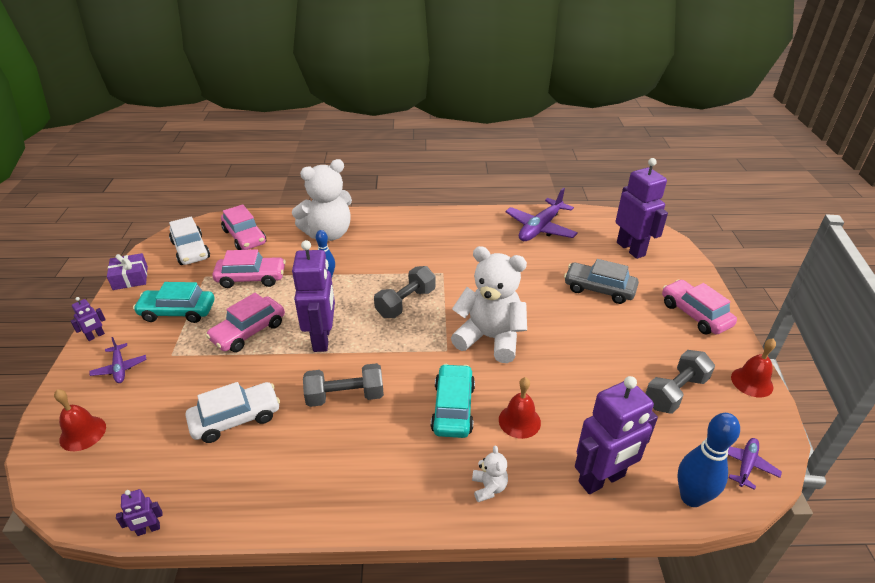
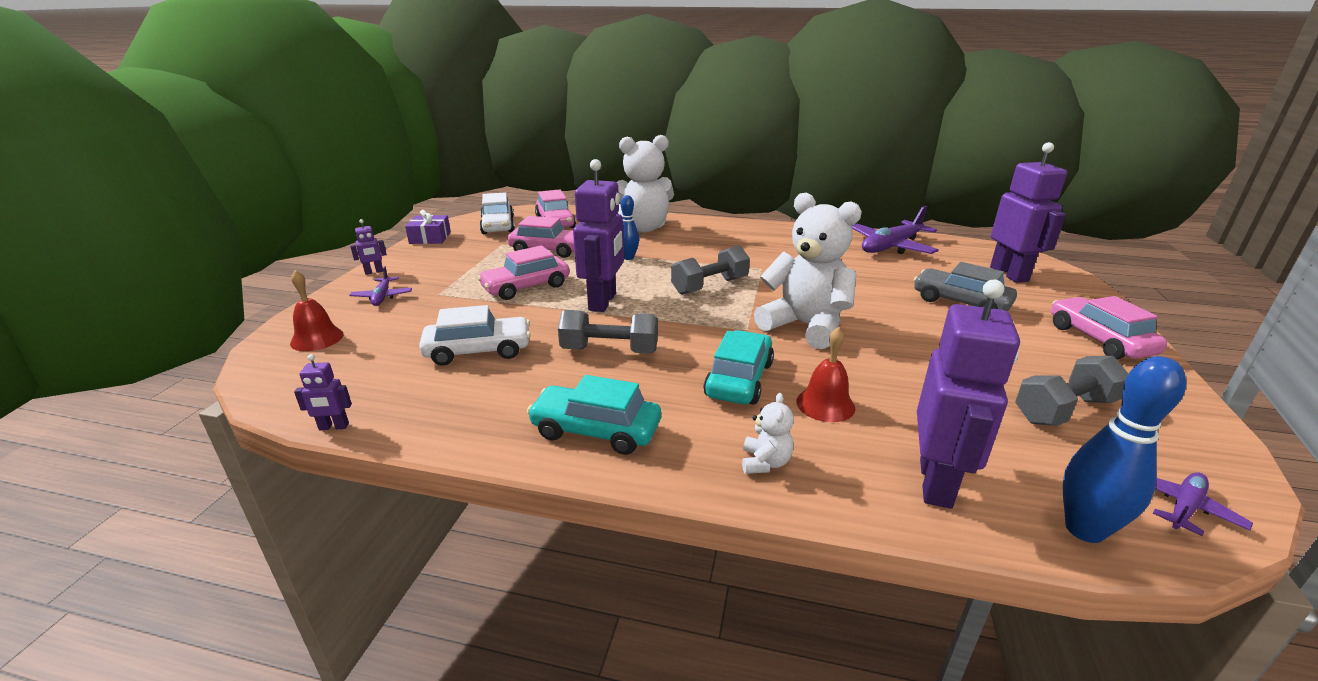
camera: 15 degrees right, 10 degrees down
(178, 312) = (462, 265): turquoise car -> turquoise car (596, 430)
(602, 479) = (936, 483): purple robot -> purple robot turned 60 degrees counterclockwise
(752, 382) = (1192, 417): red bell -> none

